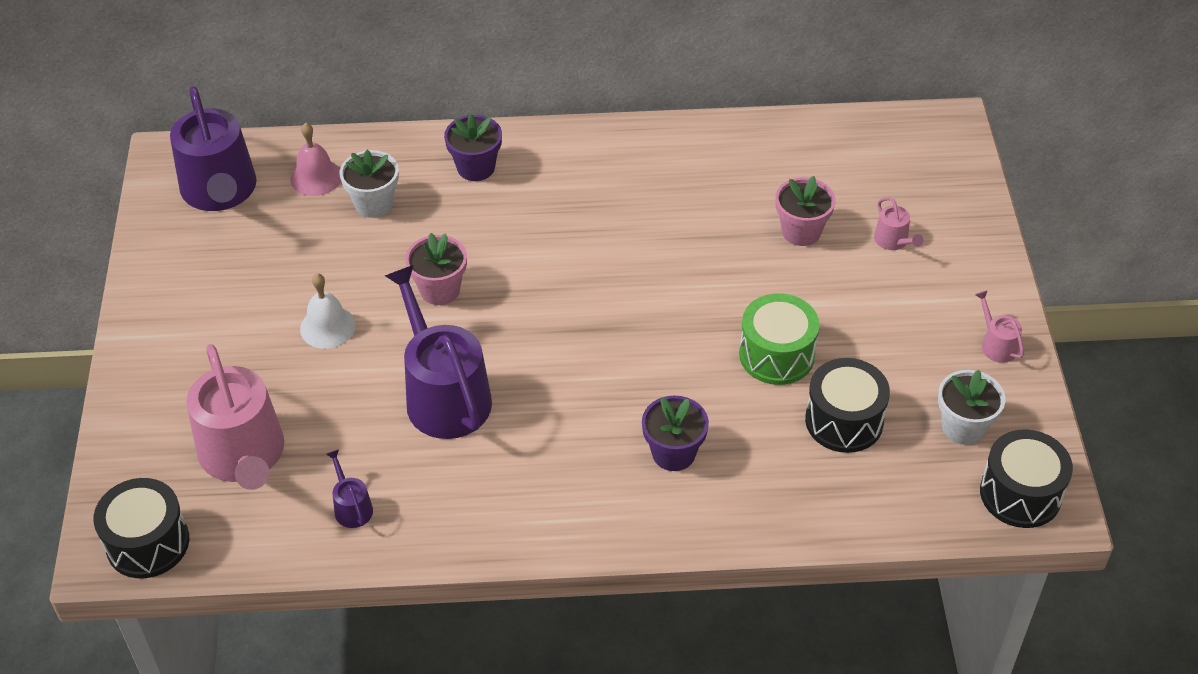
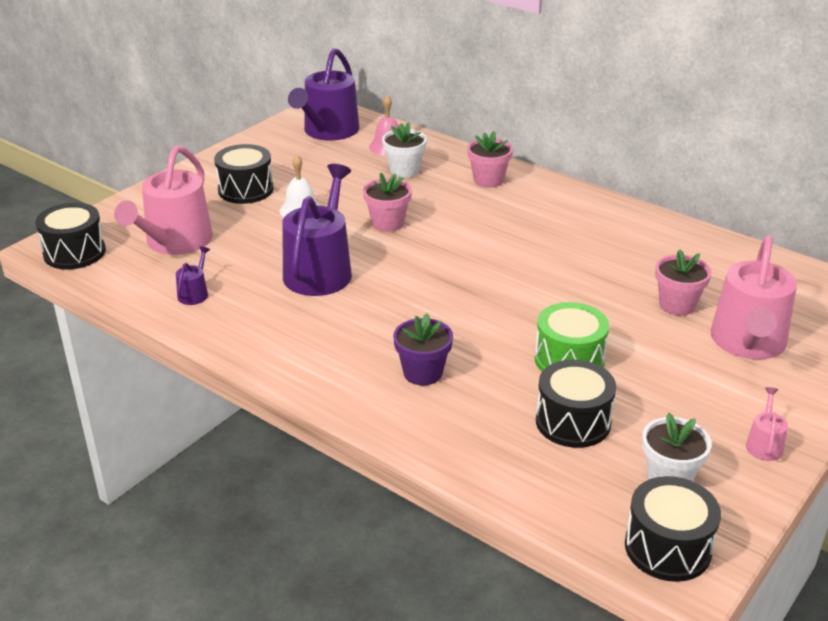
camera: 40 degrees right, 15 degrees down
(231, 335) = (245, 190): none -> black drum
(476, 167) = (488, 180): purple flower pot -> pink flower pot
(893, 241) = (748, 343): pink watering can -> pink watering can, size x2.34

